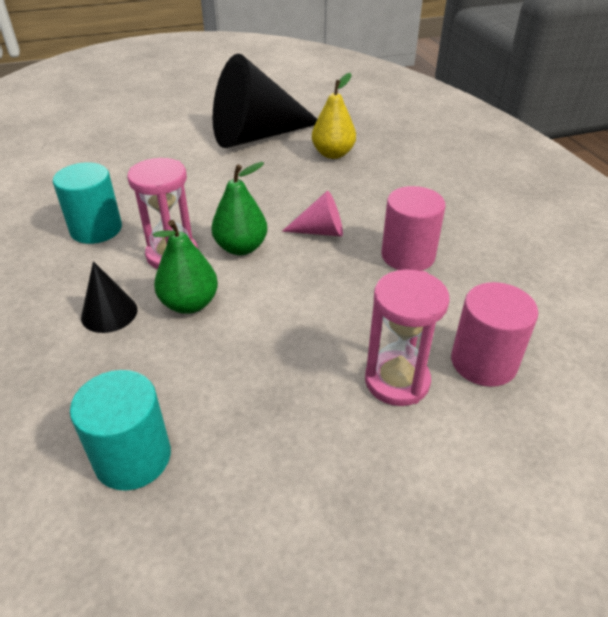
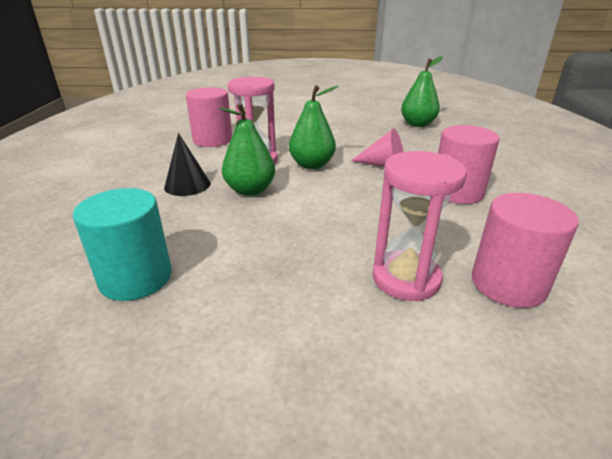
camera: 20 degrees right, 10 degrees down
(96, 229) = (212, 140): turquoise cylinder -> pink cylinder
(257, 136) = (361, 109): black cone -> none
(333, 154) = (417, 124): yellow pear -> green pear

